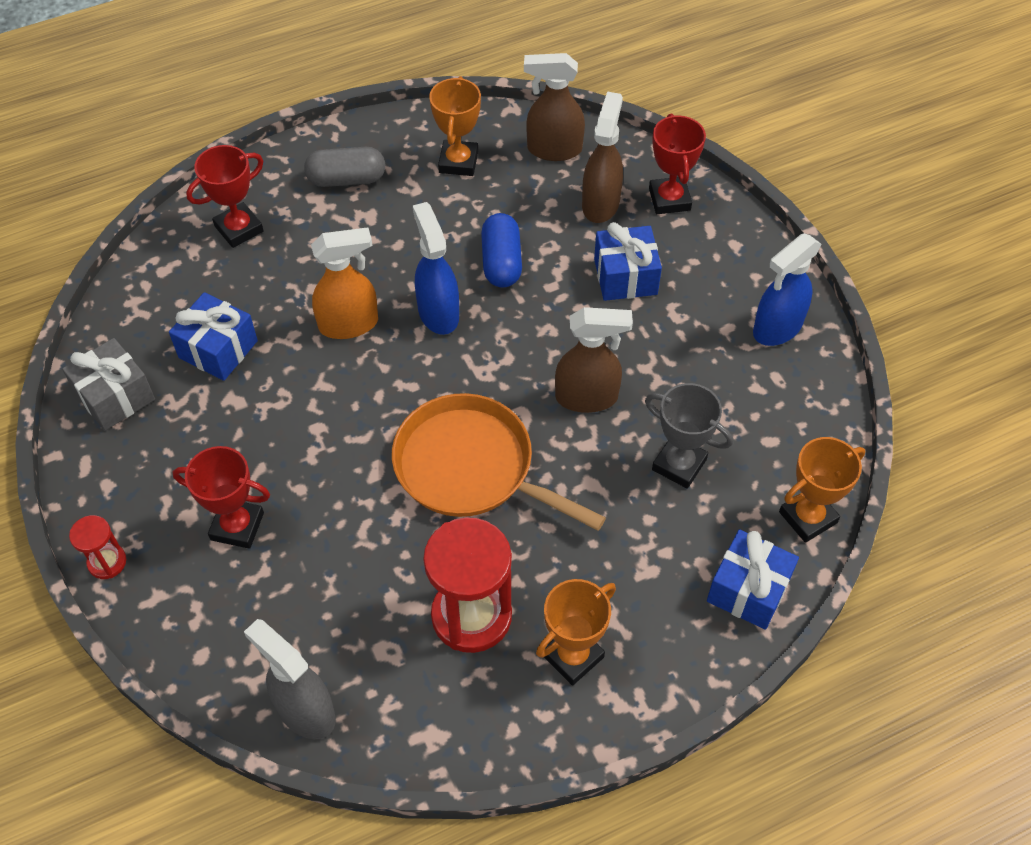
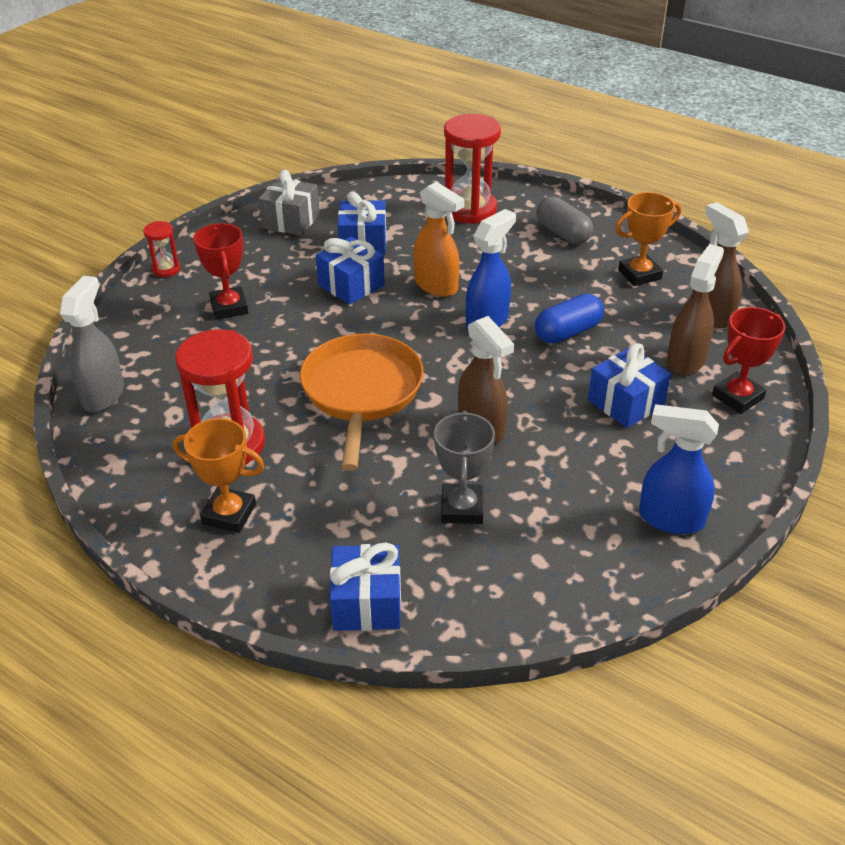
camera: 60 degrees right, 15 degrees down
(239, 229) = (470, 210): red trophy -> red hourglass
(288, 396) = (351, 285): none -> blue gift
(601, 203) = (686, 360): brown spray bottle -> brown spray bottle turned 45 degrees counterclockwise
(808, 517) = (477, 618): orange trophy -> none

